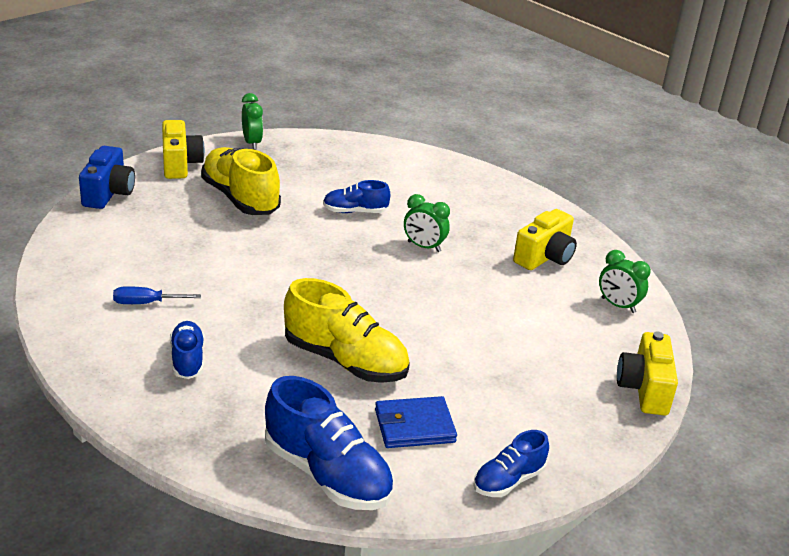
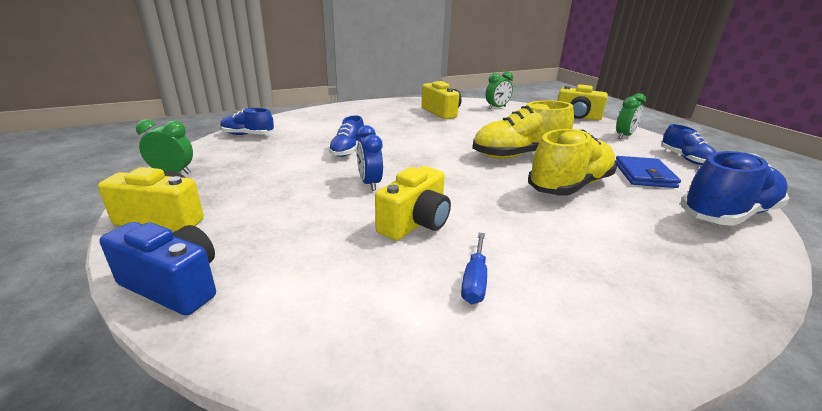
camera: 70 degrees left, 5 degrees down
(187, 360) = (588, 263): blue shoe -> blue shoe (248, 135)
(219, 269) = (415, 223): none -> yellow camera
(240, 198) = (281, 194): yellow shoe -> yellow shoe (519, 155)
(283, 236) = (370, 183): none -> blue clock
(424, 247) = (414, 138): green clock -> green clock (624, 136)

